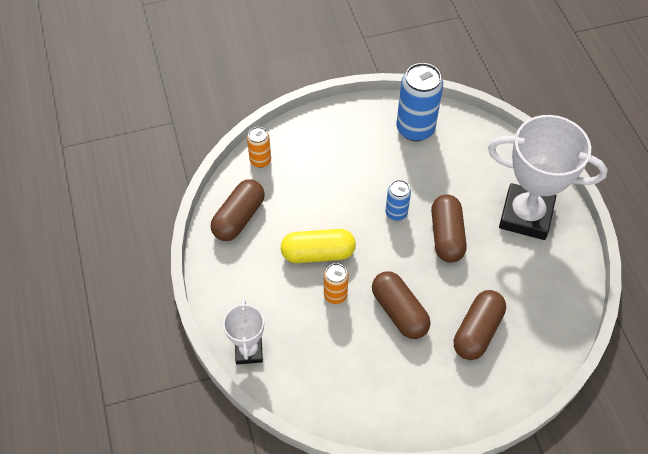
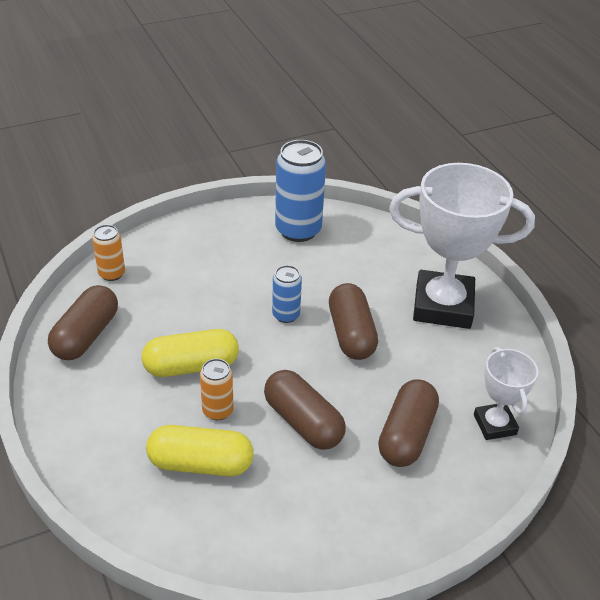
camera: 10 degrees left, 15 degrees down
(249, 351) = (104, 488): white trophy -> white trophy (494, 424)
(319, 338) = (200, 464): none -> yellow capsule

